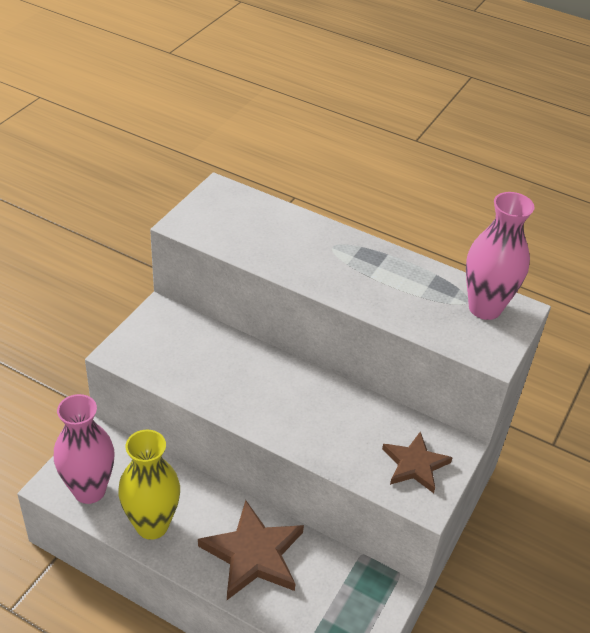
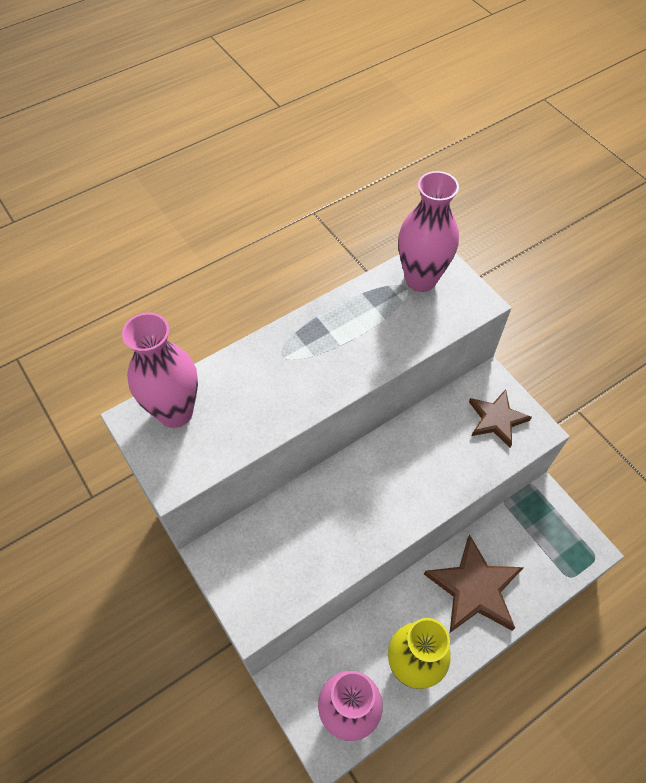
camera: 60 degrees left, 15 degrees up
(239, 206) = (175, 412): none -> pink vase

